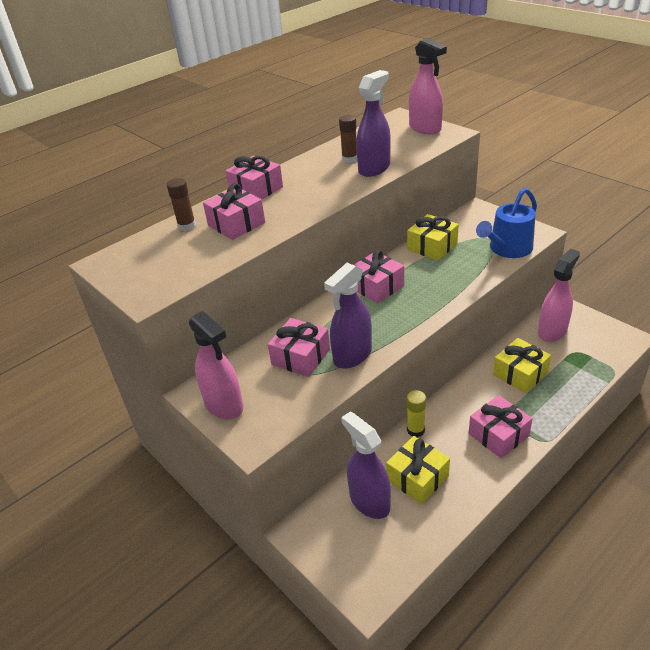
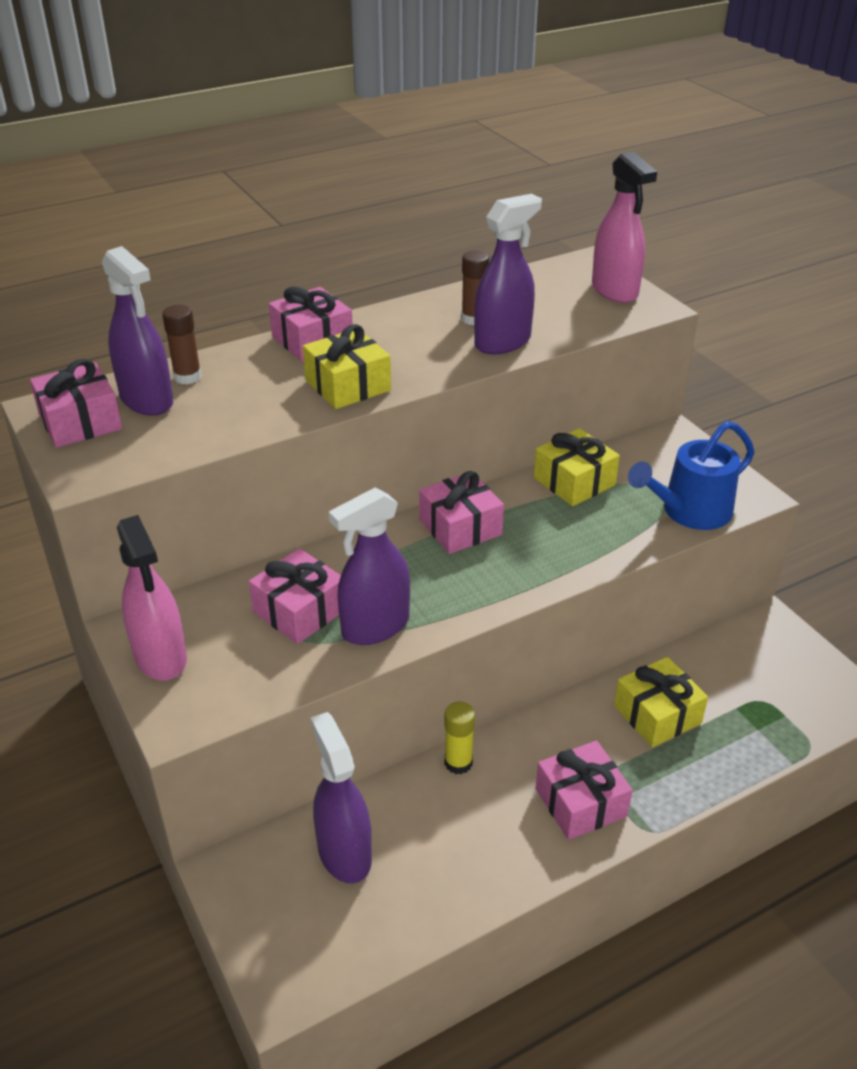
camera: 10 degrees right, 0 degrees up
(167, 245) = (147, 400): none -> purple spray bottle
(236, 224) = (258, 389): pink gift -> pink gift (80, 422)
(417, 478) = (430, 836): yellow gift -> yellow gift (348, 385)
(552, 331) = (739, 659): pink spray bottle -> none

